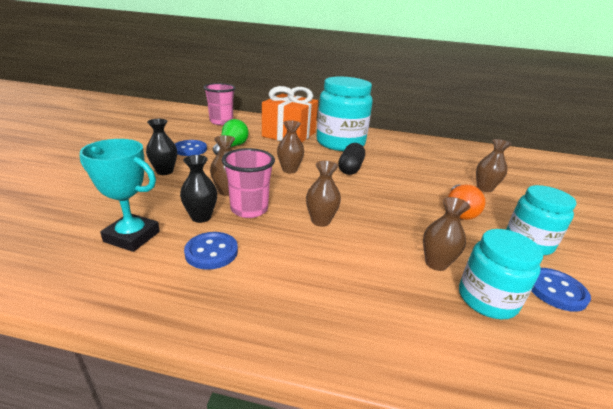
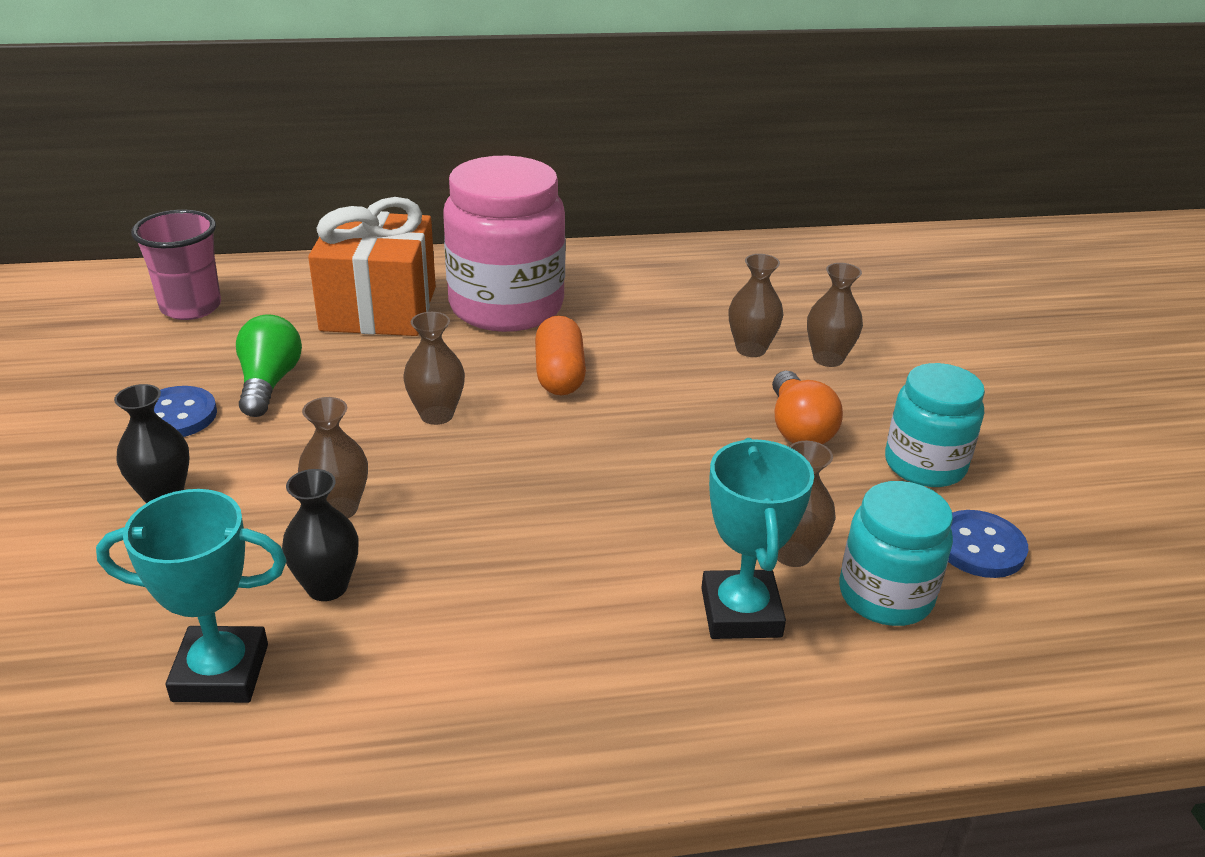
camera: 20 degrees left, 5 degrees up
(211, 252) = (399, 655): blue button -> none
(249, 209) = (411, 539): pink cup -> none
(320, 221) = (562, 525): brown vase -> brown vase (751, 349)
(340, 143) = (506, 306): turquoise jar -> pink jar
(350, 168) = (560, 374): black capsule -> orange capsule
(395, 283) = (741, 612): none -> turquoise trophy

